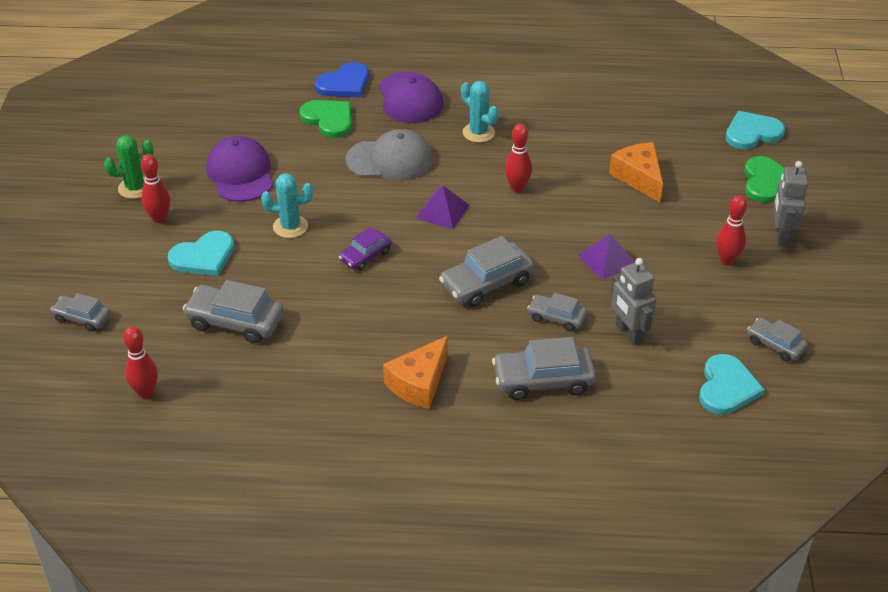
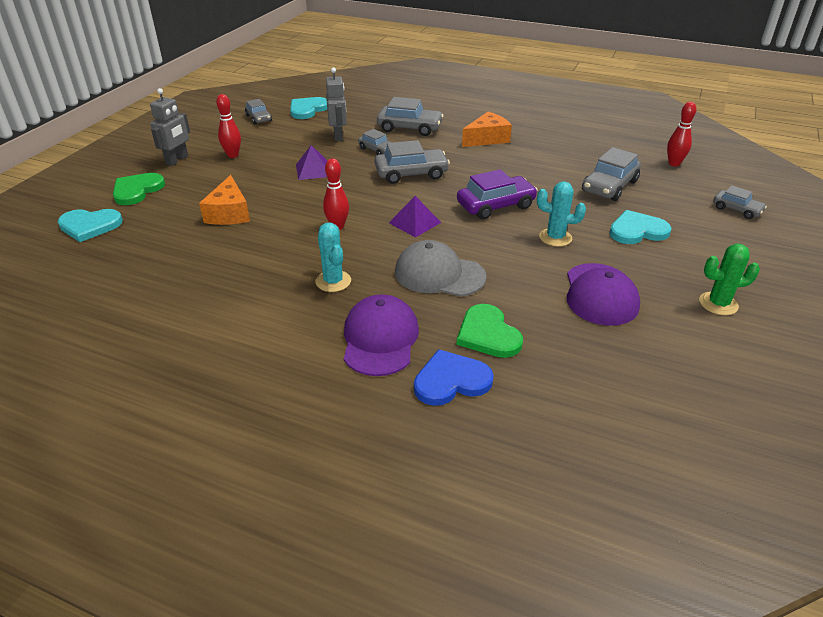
camera: 160 degrees left, 5 degrees down
(159, 218) = (684, 269): red bowling pin -> none
(235, 322) = (609, 186): grey car -> grey car turned 90 degrees clockwise
(365, 256) = (495, 205): purple car -> purple car, size x1.67

